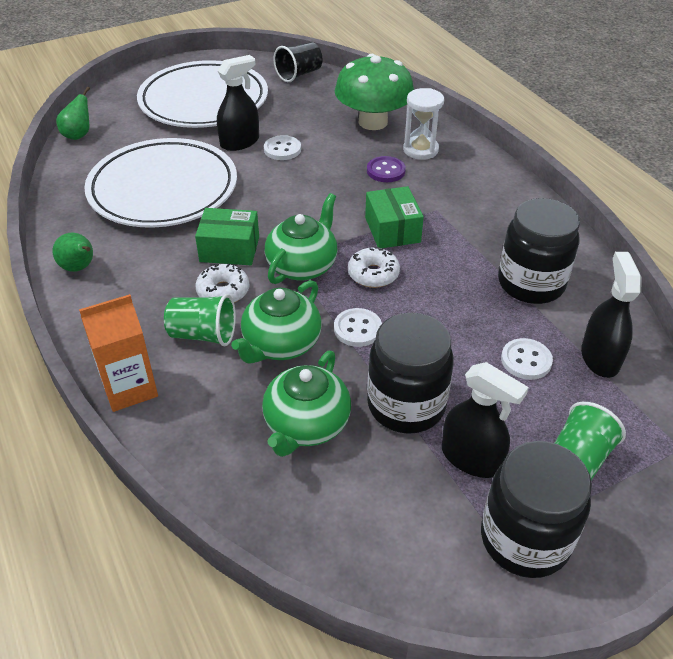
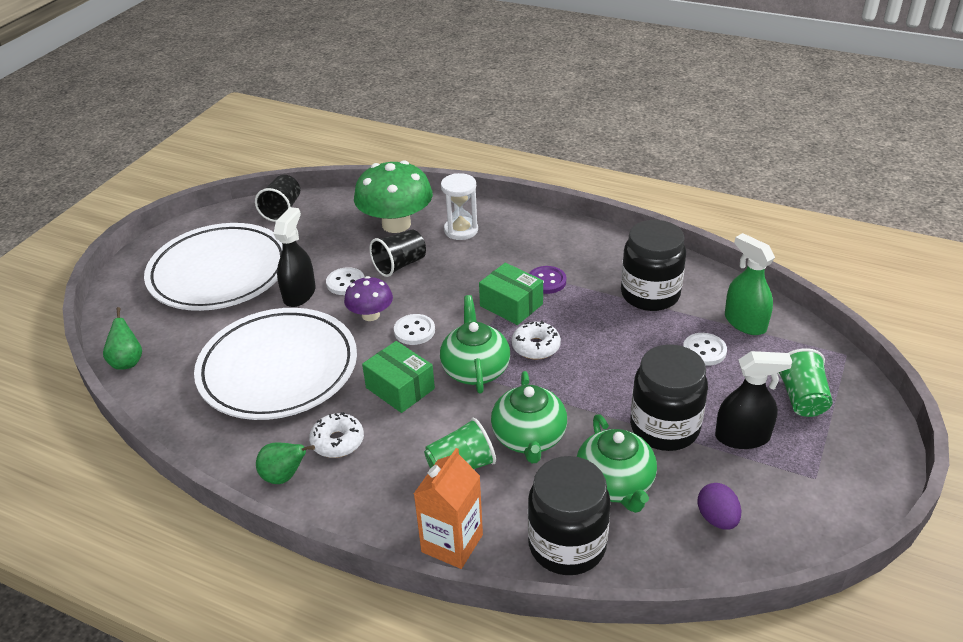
camera: 35 degrees left, 5 degrees down
(223, 291) = (436, 424): white donut -> white donut (337, 441)
(229, 249) = (400, 388): green box -> green box turned 75 degrees clockwise
(272, 182) = (370, 315): none -> purple mushroom
(339, 155) = (400, 265): none -> black cup
(357, 329) = (571, 394): white button -> white button (414, 331)
(360, 513) = (717, 518): none -> purple egg
(386, 171) = (453, 260): purple button -> purple button (546, 281)
(525, 539) = (826, 467): black jar -> black jar (567, 545)
(600, 357) = (745, 322): black spray bottle -> green spray bottle

